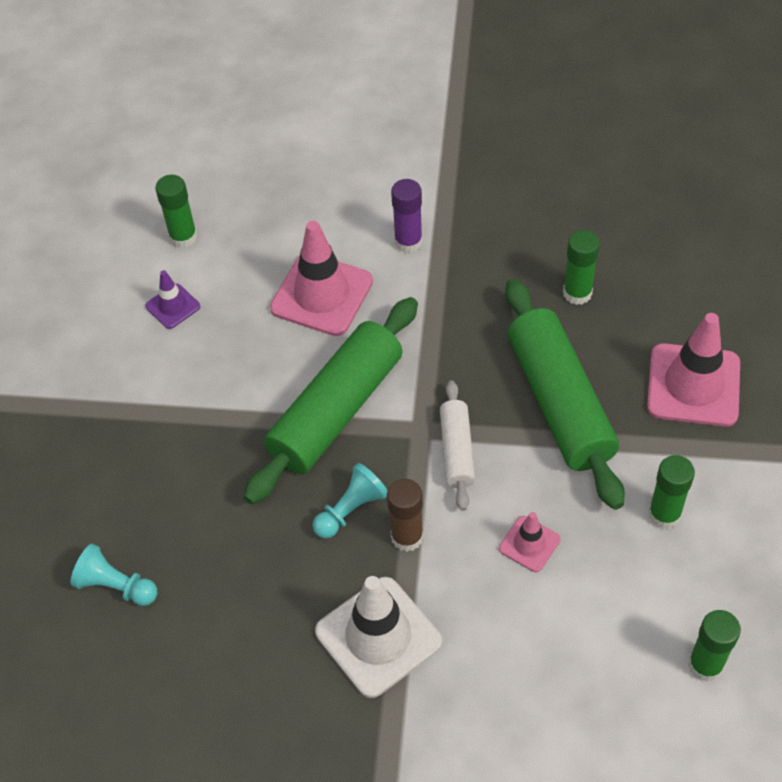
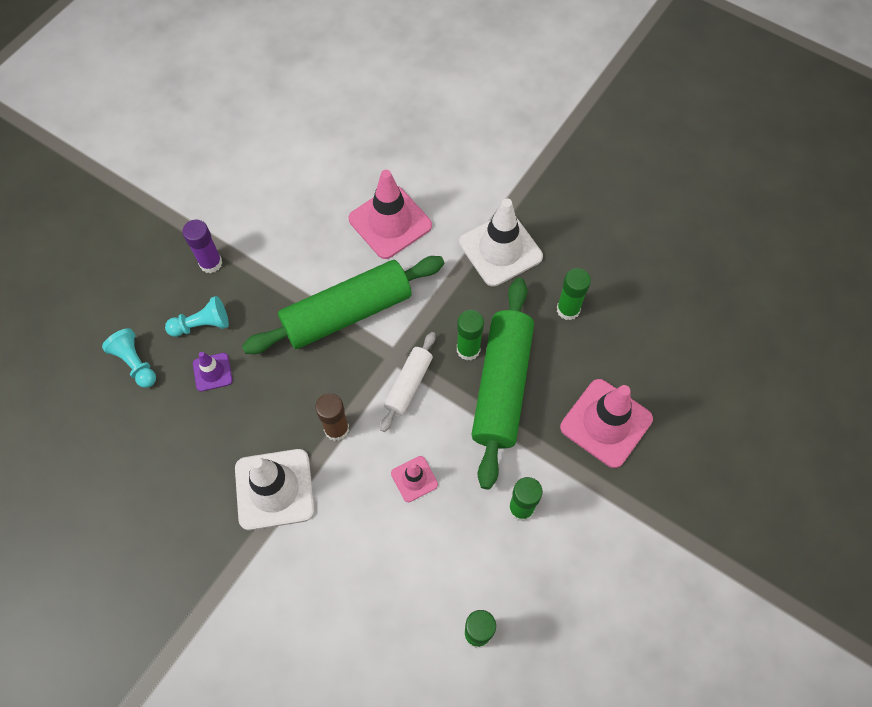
camera: 25 degrees right, 10 degrees up
(173, 306) = (288, 182): purple traffic cone -> purple traffic cone (212, 372)
(183, 237) = (325, 134): green glue stick -> green glue stick (468, 349)
(351, 510) = (312, 390): turquoise pawn -> turquoise pawn (202, 325)
(408, 242) = (473, 211): purple glue stick -> purple glue stick (211, 263)
(464, 267) = (500, 249): none -> white traffic cone

